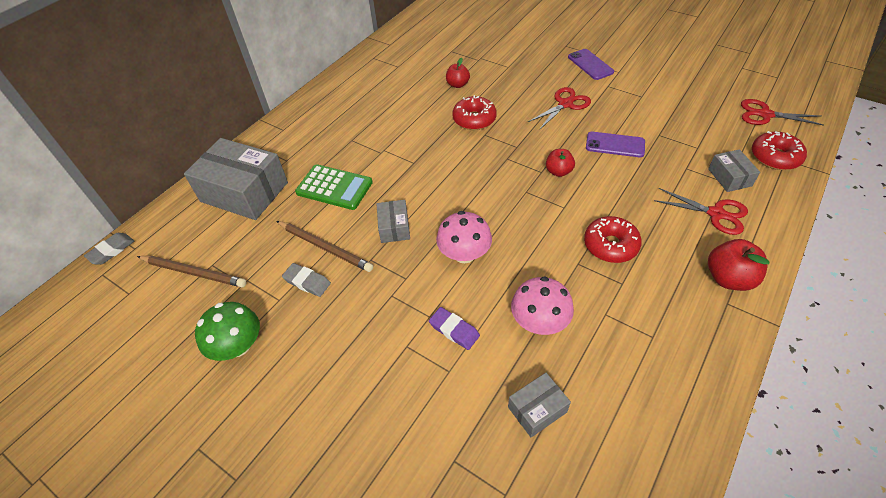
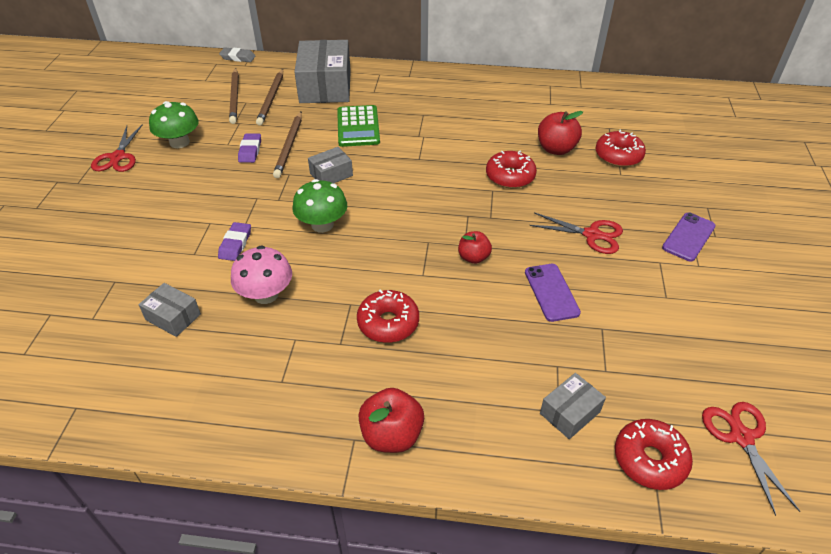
camera: 60 degrees right, 5 degrees down
(226, 240) = (271, 99): none -> brown pencil
(307, 282) = (250, 151): grey eraser -> purple eraser
(457, 84) = (556, 149): red apple -> red apple, size x1.53
(464, 254) = (322, 225): pink mushroom -> green mushroom
(487, 59) = (618, 156): none -> red donut
(716, 214) = (492, 408): red scissors -> red scissors (118, 157)

